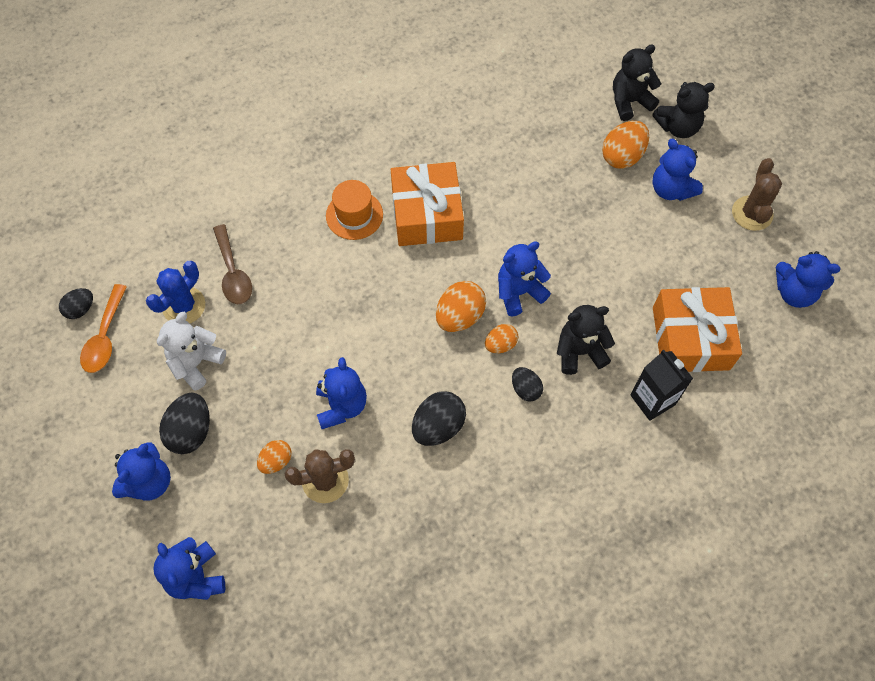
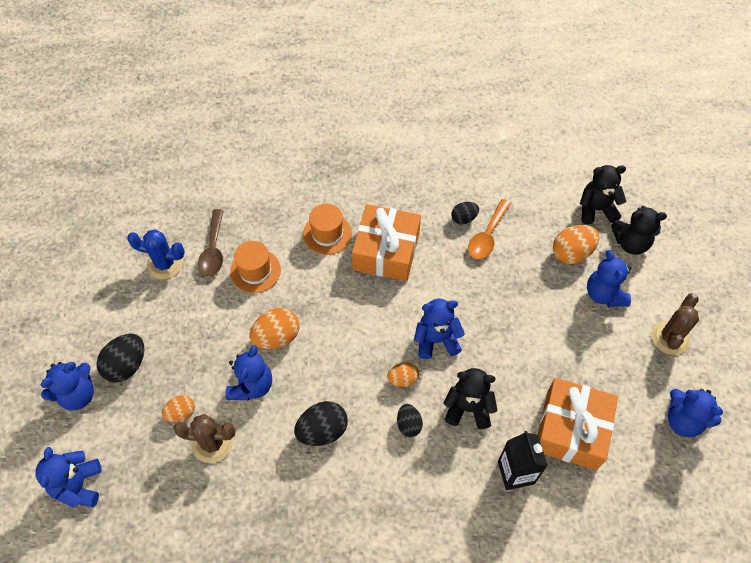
camera: 20 degrees right, 5 degrees down
(80, 309) = (88, 242): black egg -> black egg (464, 218)
(105, 337) = (96, 269): orange spoon -> orange spoon (487, 236)
(184, 306) = (165, 264): blue cactus -> blue cactus turned 45 degrees clockwise
(196, 363) = (154, 312): white teddy bear -> none
(291, 281) = (255, 271): none -> orange hat
(459, 316) = (378, 344): orange egg -> orange egg (277, 337)

